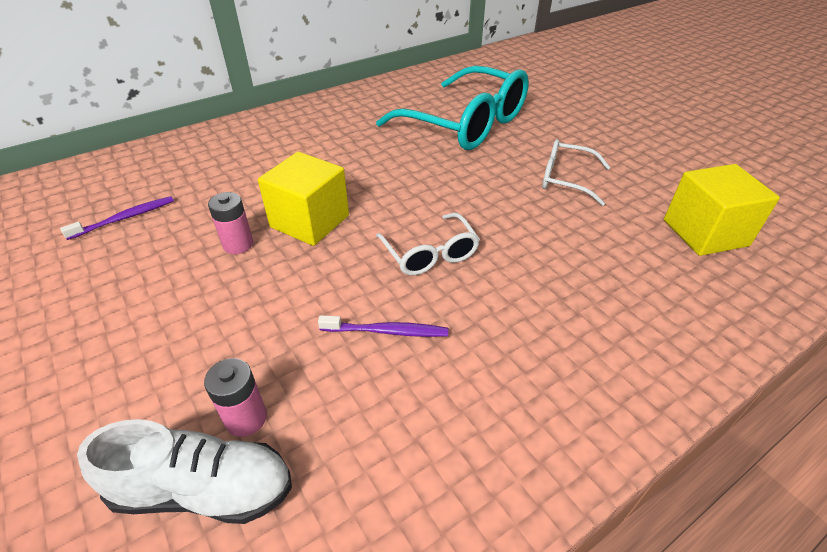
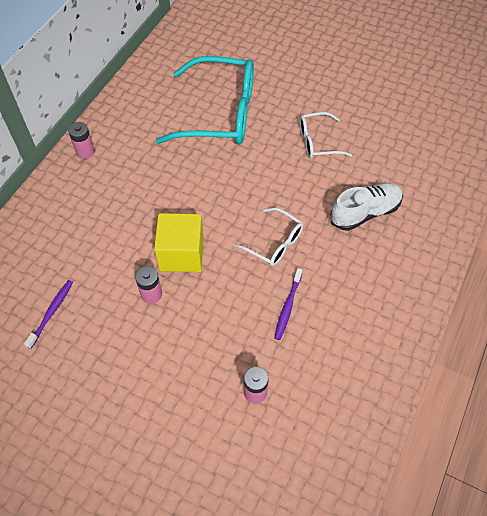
camera: 30 degrees left, 15 degrees up
(204, 489) = (266, 433): white shoe -> white shoe (365, 213)
(302, 112) = (85, 151): none -> pink battery
(387, 331) = (287, 307): purple toothbrush -> purple toothbrush turned 135 degrees clockwise
(705, 233) = (415, 153): yellow cube -> none

